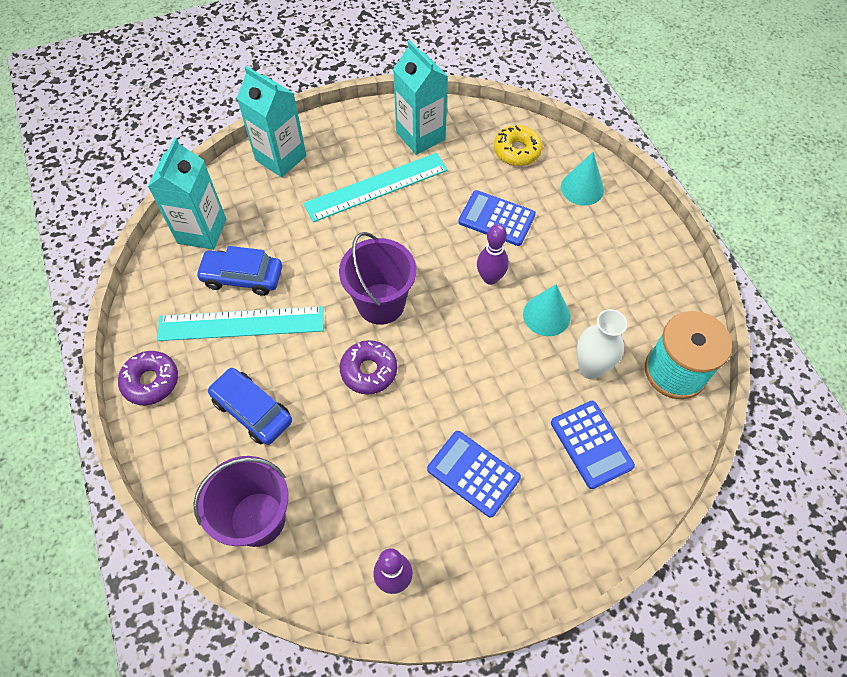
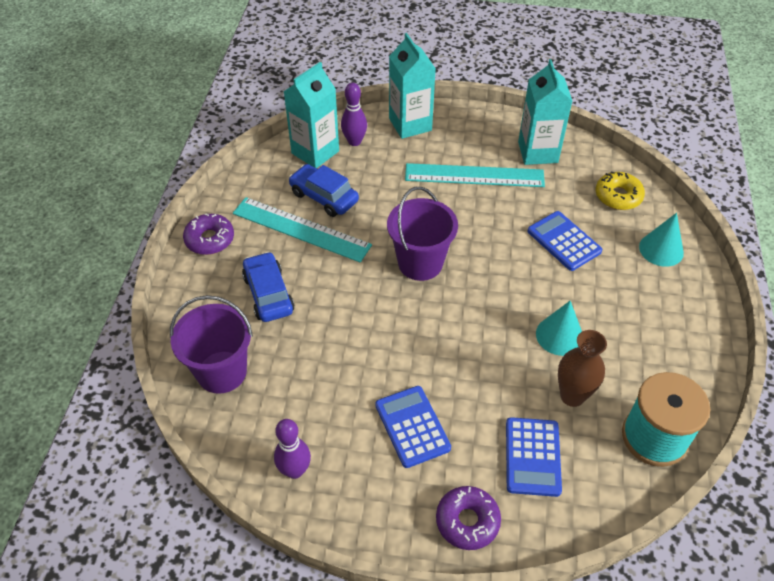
camera: 30 degrees right, 10 degrees down
(369, 371) = (377, 308): purple donut -> purple donut (467, 521)
(490, 278) = (527, 284): purple bowling pin -> purple bowling pin (354, 141)
(590, 368) = (572, 396): white vase -> brown vase

